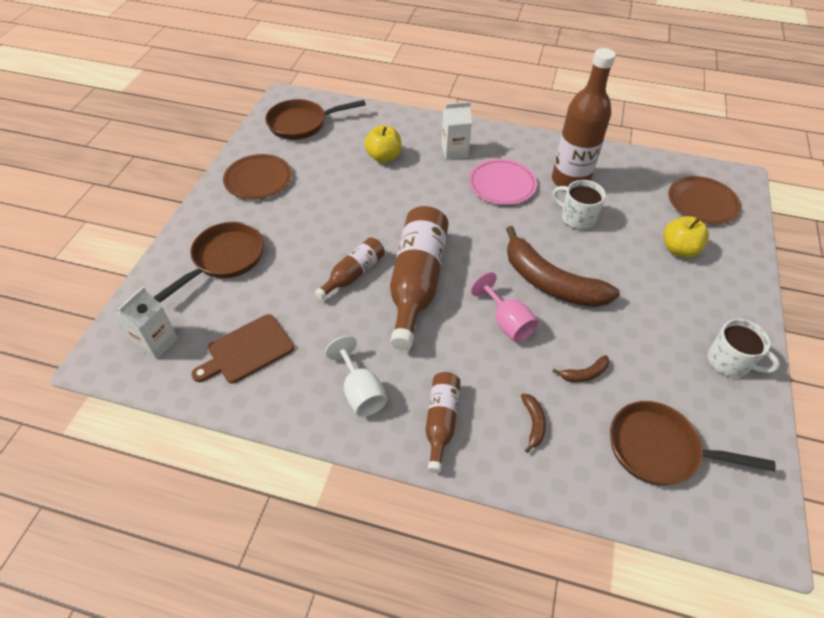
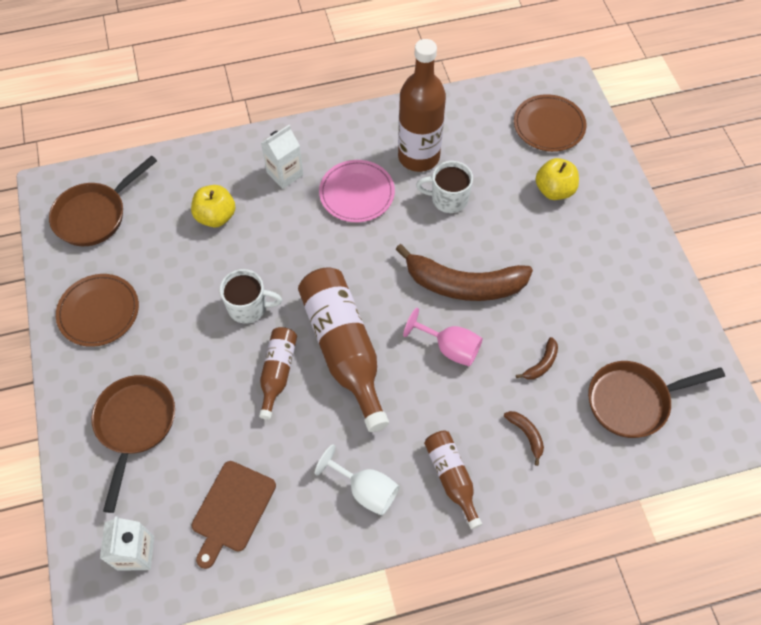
camera: 30 degrees left, 10 degrees up
(729, 362) = (647, 288): white mug -> white mug (249, 307)

